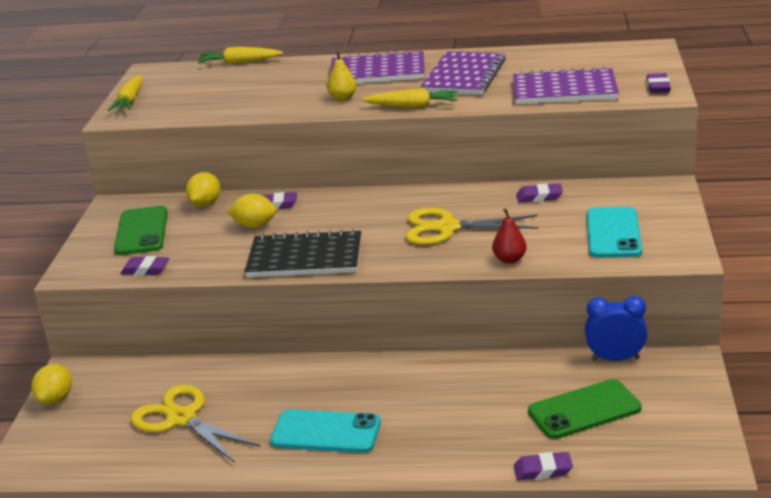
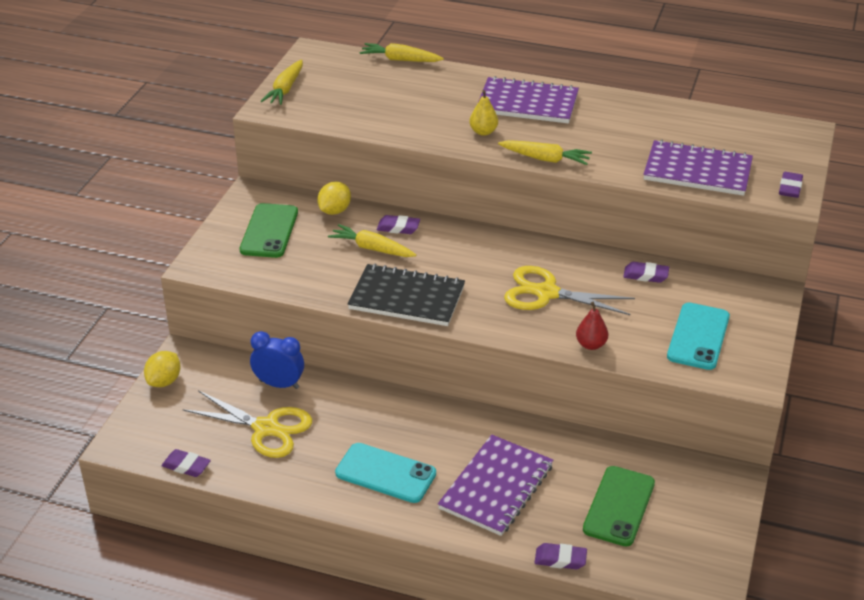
camera: 10 degrees right, 10 degrees up
(145, 270) = (262, 278): purple eraser -> purple eraser (186, 466)
(181, 418) = (266, 428): yellow scissors -> yellow scissors turned 150 degrees clockwise
(254, 226) = (372, 248): yellow lemon -> yellow carrot
(464, 76) = (608, 129): purple notebook -> purple notebook (496, 487)
(584, 410) = (619, 506): green phone -> green phone turned 60 degrees counterclockwise
(615, 359) = (667, 458): blue clock -> blue clock (279, 384)

